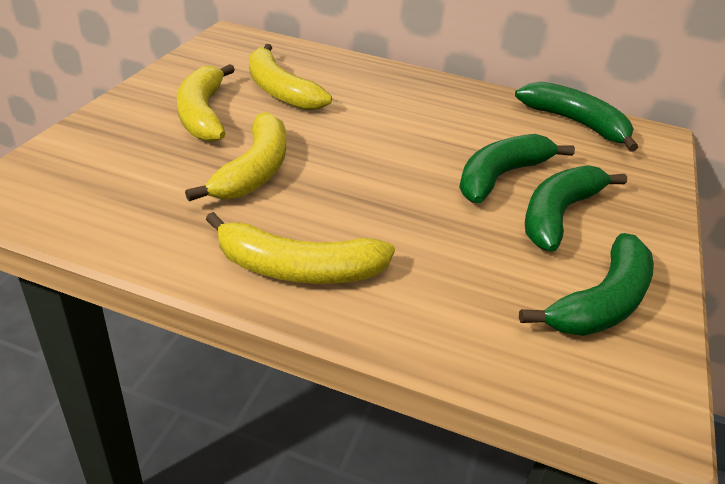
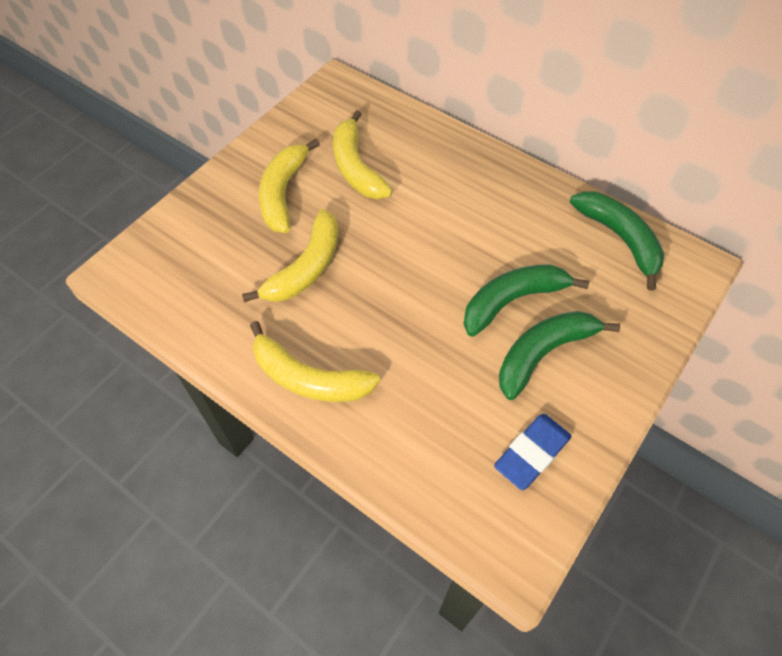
camera: 20 degrees right, 20 degrees up
(601, 302) = (531, 453): green banana -> blue eraser

